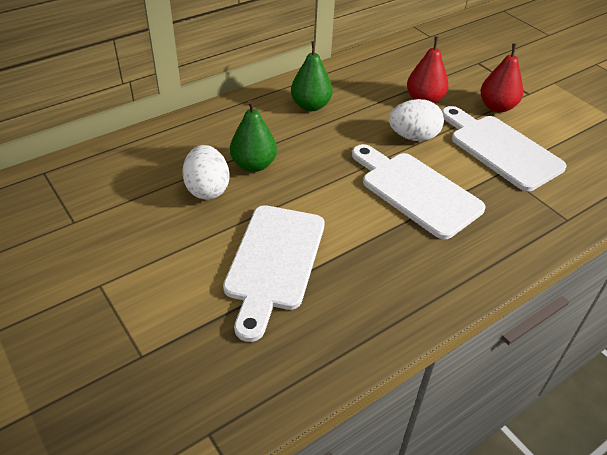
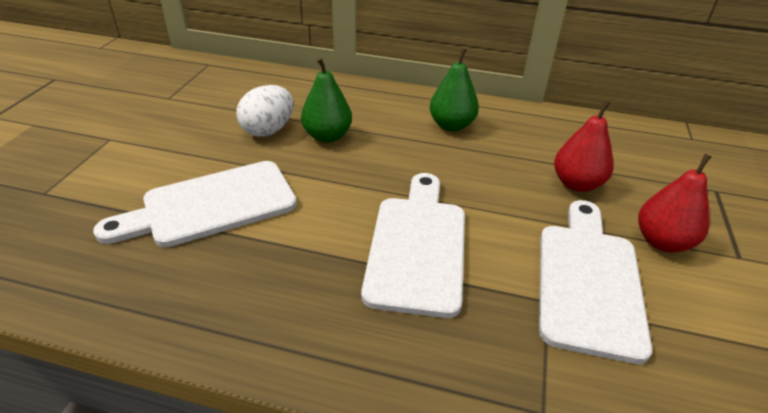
camera: 50 degrees right, 5 degrees down
(413, 137) = (503, 204): white egg -> none

